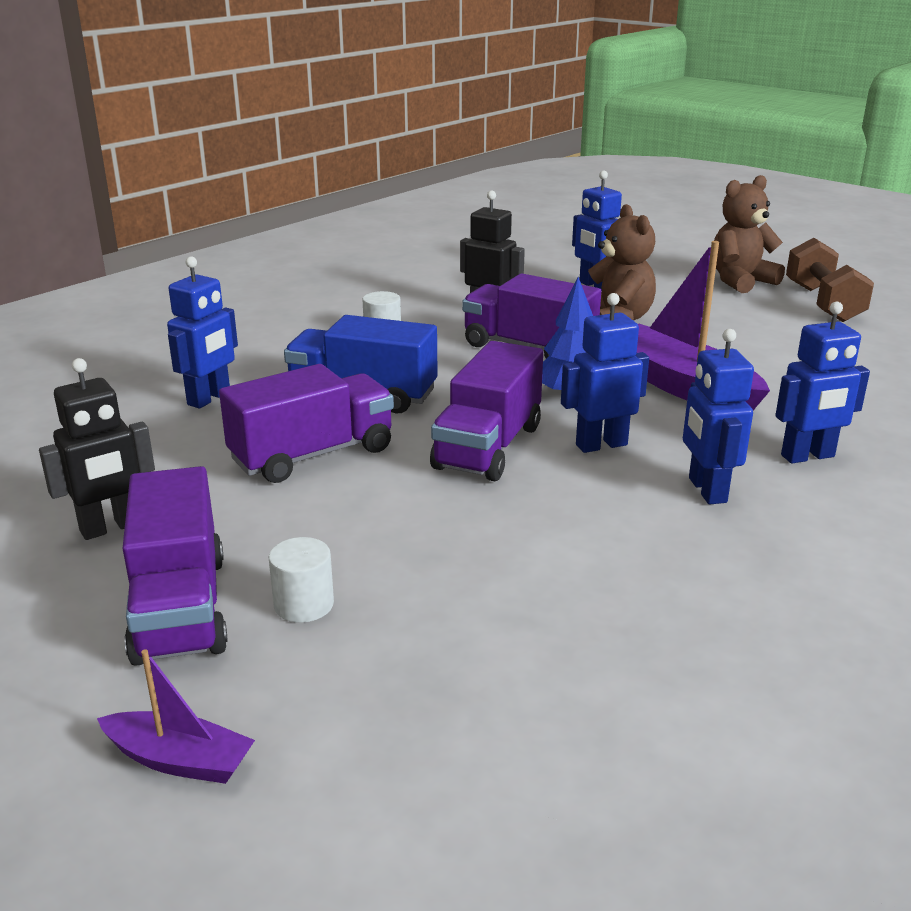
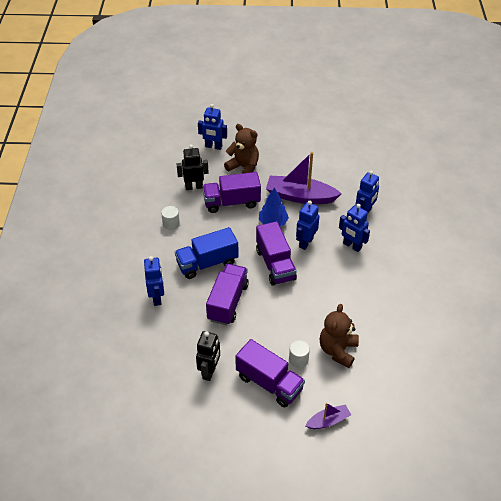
camera: 40 degrees left, 20 degrees up
(740, 281) = (261, 115): brown teddy bear -> brown teddy bear (338, 350)
(823, 303) = (301, 117): brown dumbbell -> none

